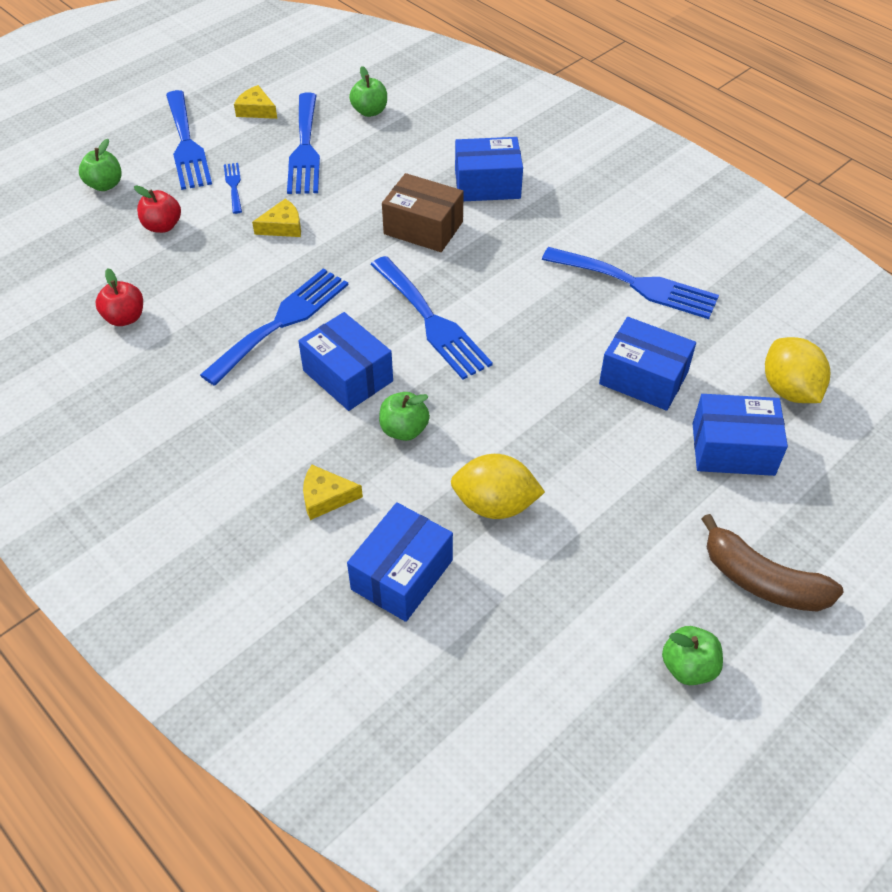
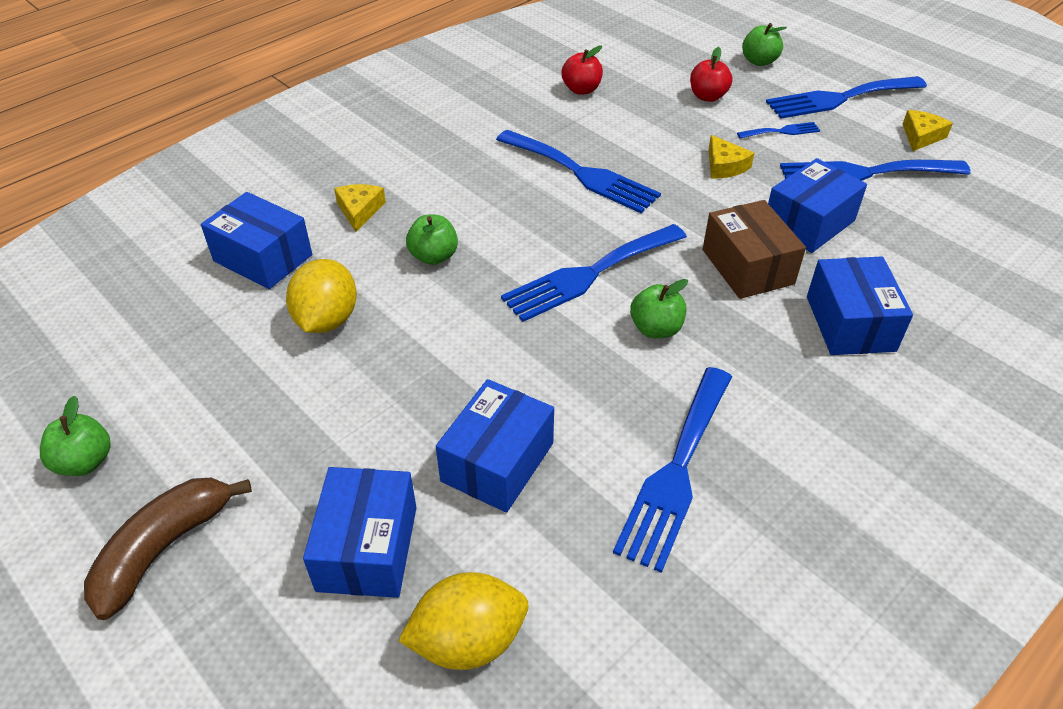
camera: 90 degrees right, 5 degrees down
(348, 376) = (508, 218): blue box -> blue box (809, 223)
(370, 111) = (961, 219): green apple -> green apple (656, 329)
(423, 228) = (747, 267): brown box -> brown box turned 45 degrees counterclockwise

